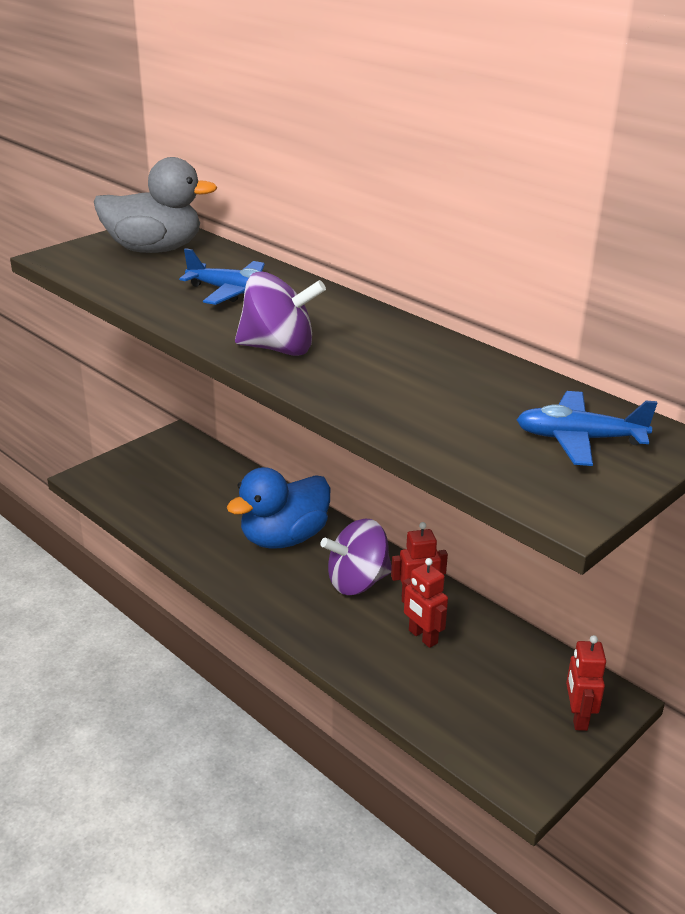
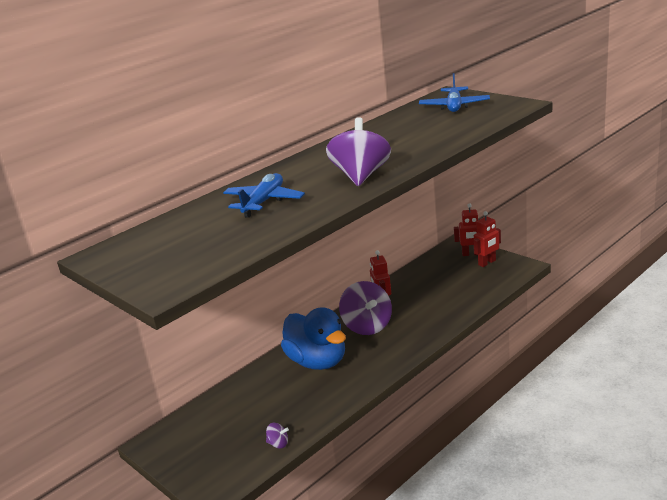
camera: 85 degrees left, 5 degrees down
(138, 513) = (278, 444): none -> purple spinning top
(154, 250) = (160, 246): grey duck -> none
(422, 637) = (418, 299): red robot -> red robot (487, 263)

